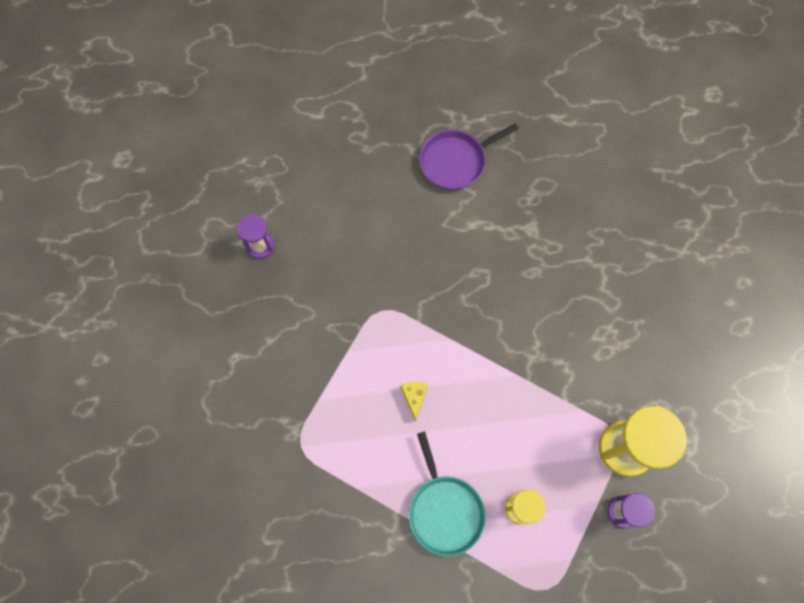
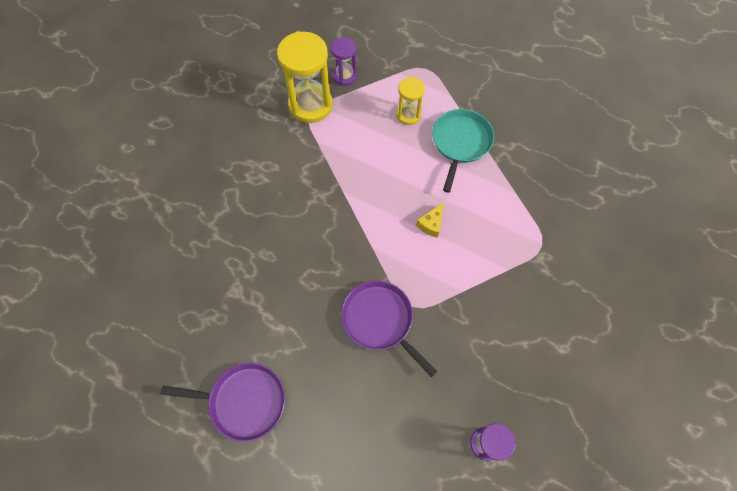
camera: 145 degrees left, 5 degrees down
(399, 282) = (380, 320): none -> purple pan

